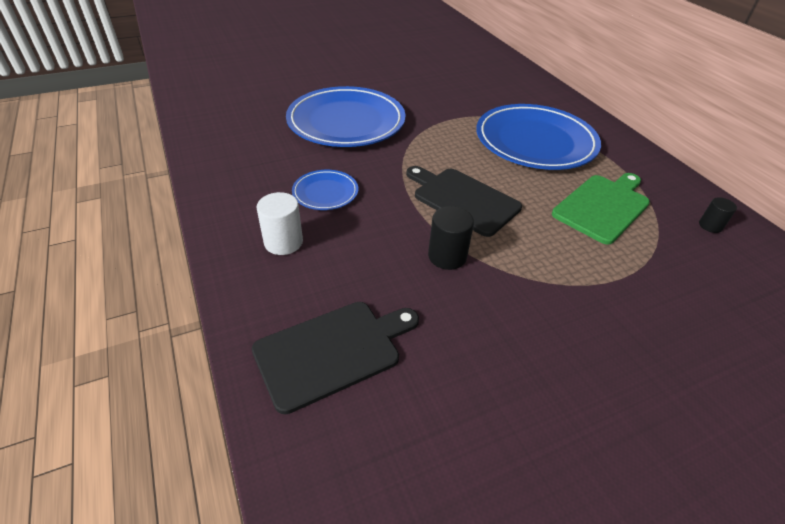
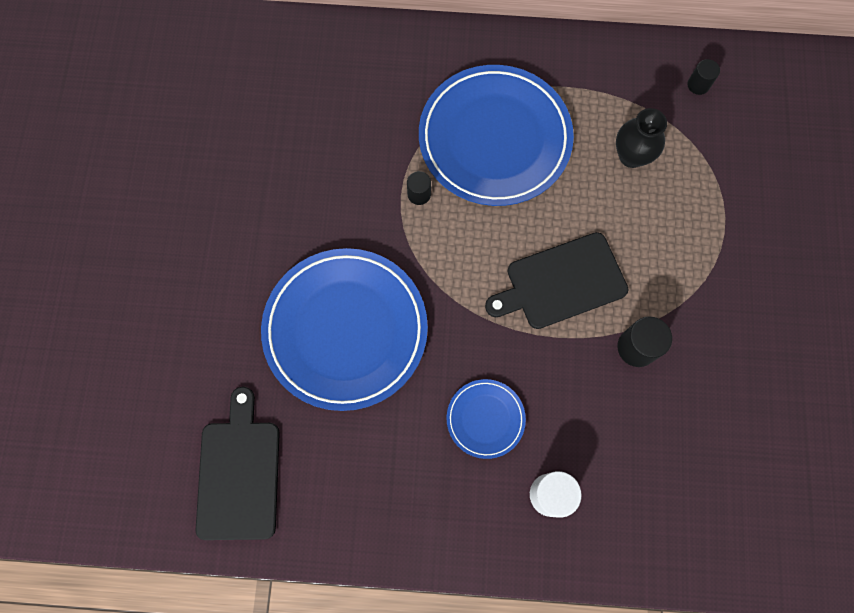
camera: 60 degrees left, 30 degrees up
(332, 351) = (706, 503): black cutting board -> black cutting board (239, 473)
(462, 124) = (419, 194): none -> black cylinder
(603, 206) = (631, 156): green cutting board -> black vase

